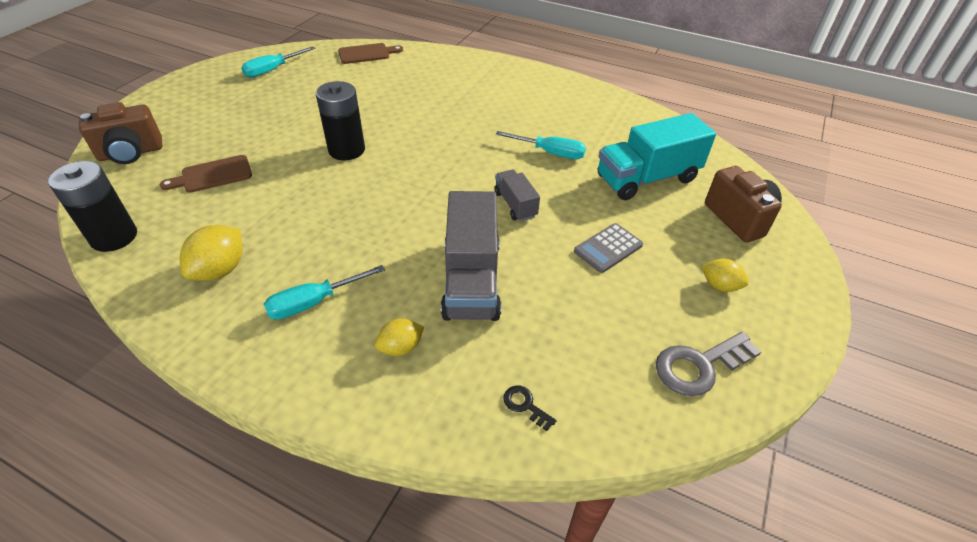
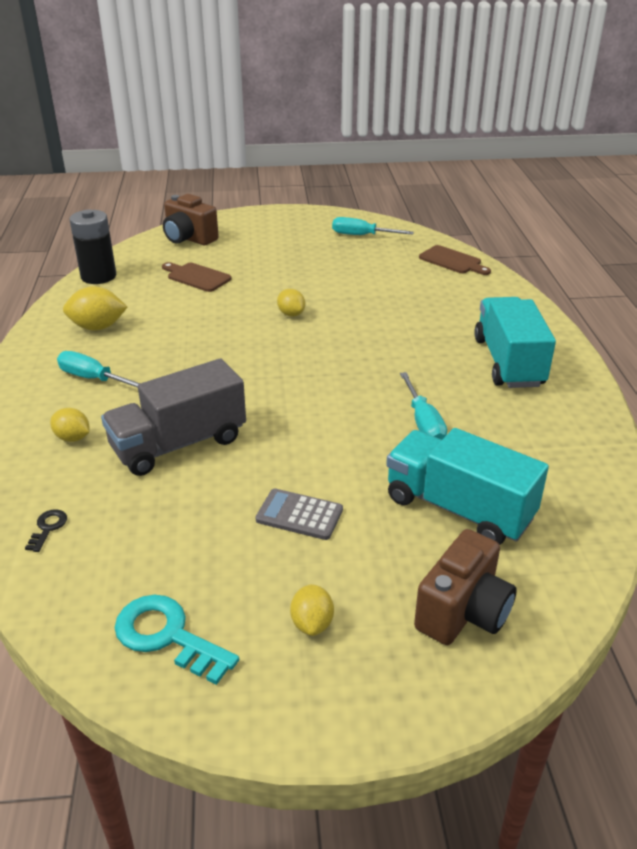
camera: 60 degrees right, 10 degrees down
(346, 150) = (291, 314): black battery -> yellow lemon
(515, 92) = (508, 362): none -> turquoise truck
(515, 205) = (310, 431): grey truck -> none
(699, 366) = (167, 636): grey key -> turquoise key

